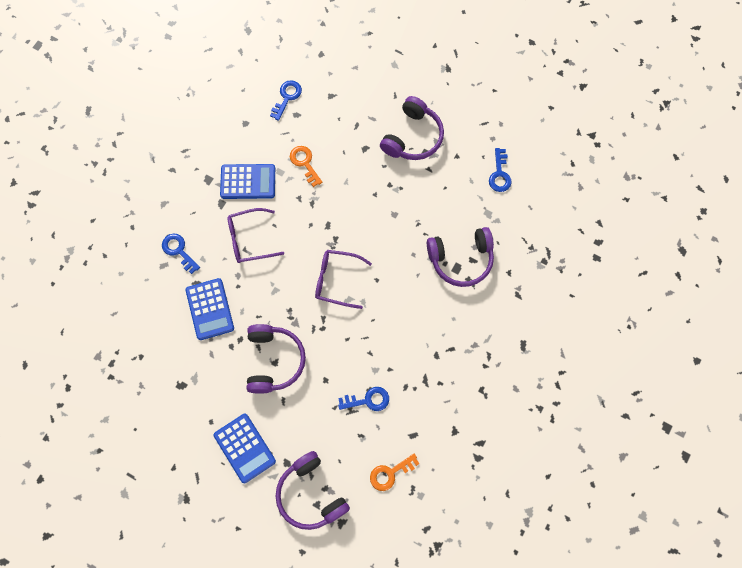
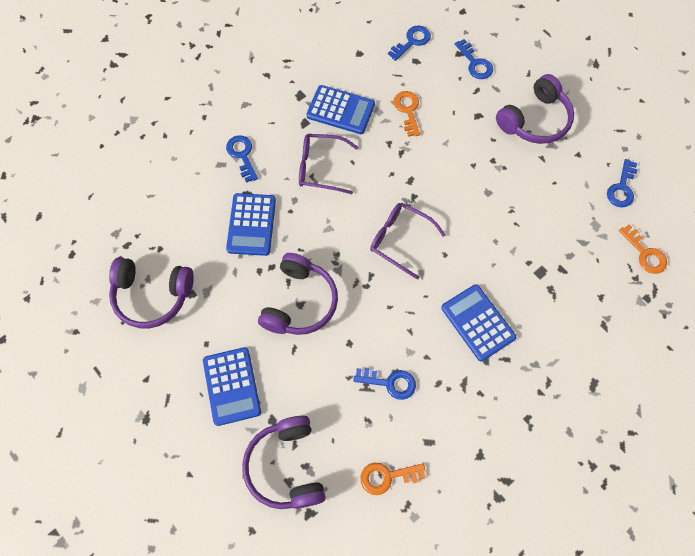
camera: 20 degrees right, 5 degrees down
(347, 101) = (475, 63): none -> blue key
(420, 327) = (478, 322): none -> blue calculator
(461, 259) = (549, 264): purple headphones -> purple headphones (152, 295)
(533, 224) = (645, 253): none -> orange key

